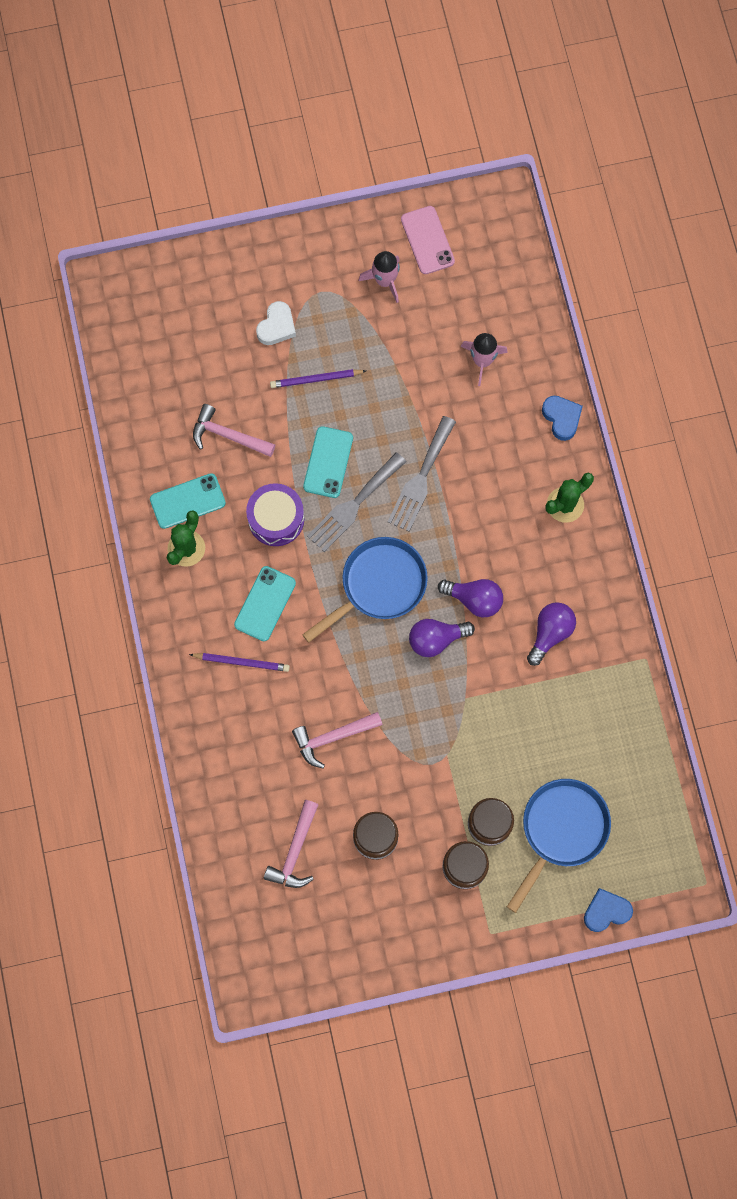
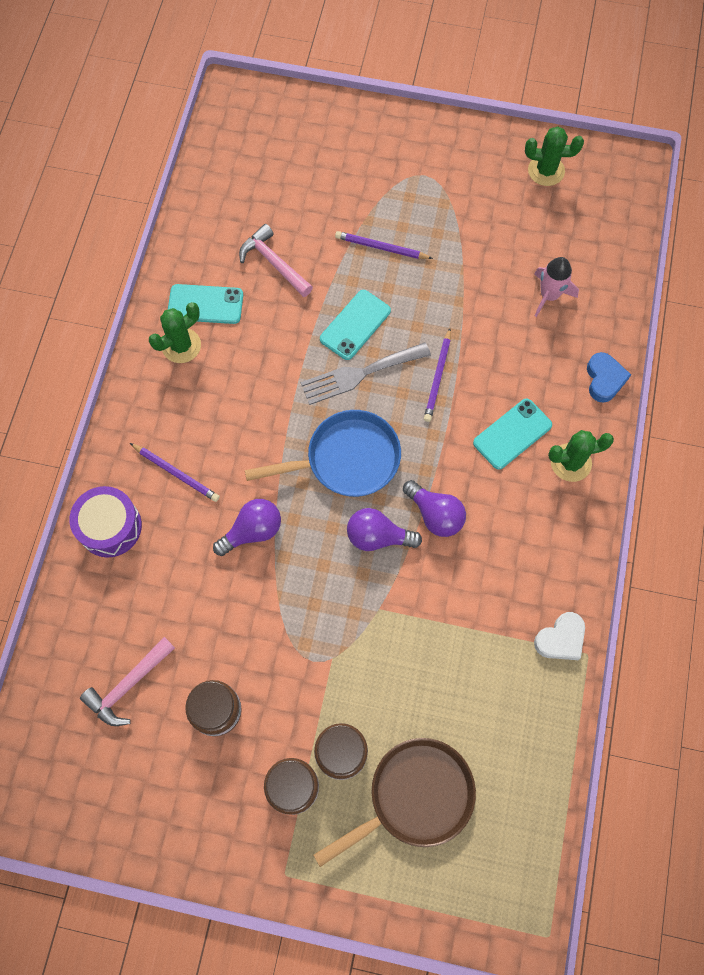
camera: 25 degrees right, 5 degrees down
(265, 604) = (227, 428): turquoise phone -> turquoise phone (512, 434)
(276, 326) = (368, 188): white heart -> white heart (561, 639)
(276, 519) = (279, 355): purple drum -> purple drum (110, 526)
(332, 737) = (226, 587): pink hammer -> none
(385, 280) = (489, 189): pink rocket -> none
(421, 478) = (437, 377): grey fork -> purple pencil
(427, 240) = (546, 171): pink phone -> green cactus
(550, 633) = (497, 583): purple light bulb -> purple light bulb (252, 531)
(561, 830) = (415, 796): blue pan -> brown pan
(606, 911) = (422, 913): blue heart -> none

